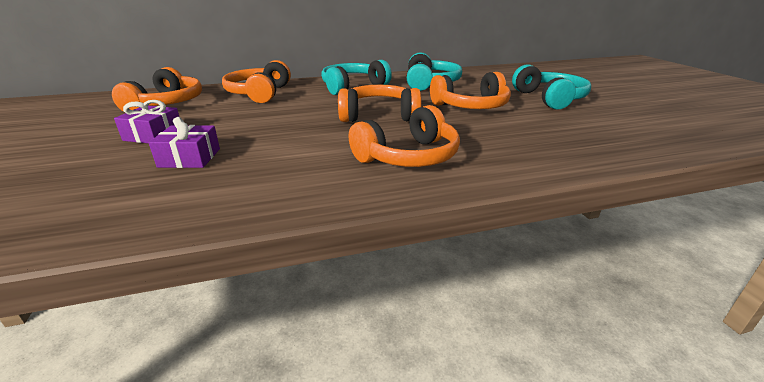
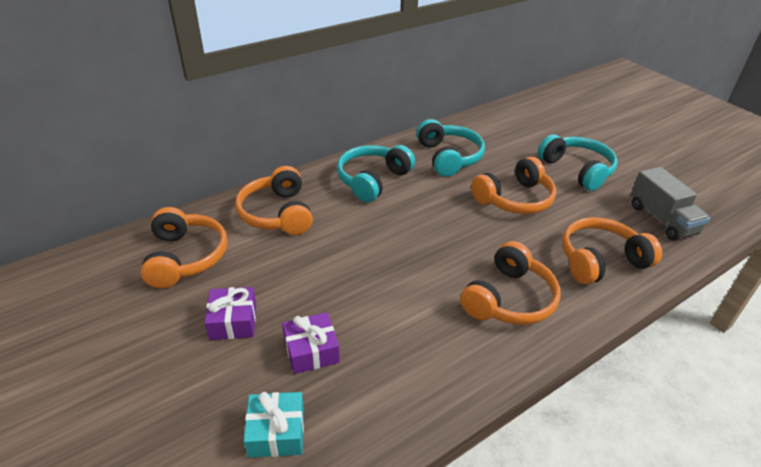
camera: 20 degrees left, 10 degrees up
(93, 197) = (276, 432): none -> turquoise gift
(379, 116) = (439, 234): orange headphones -> orange headphones (600, 260)
(627, 132) = (661, 219): none -> grey truck

